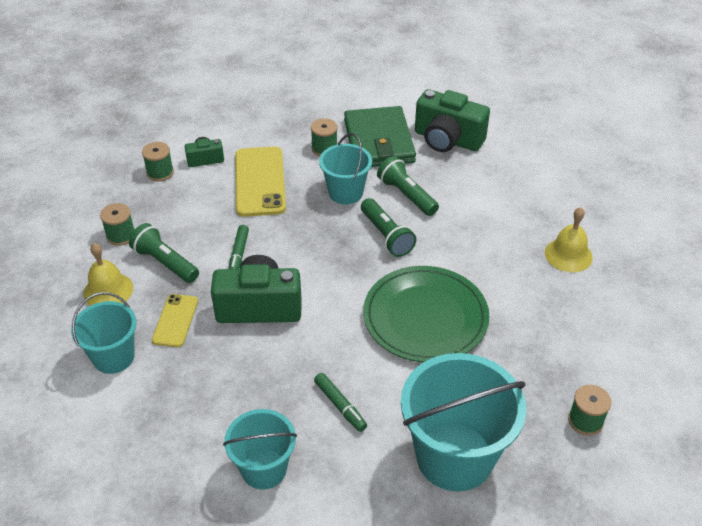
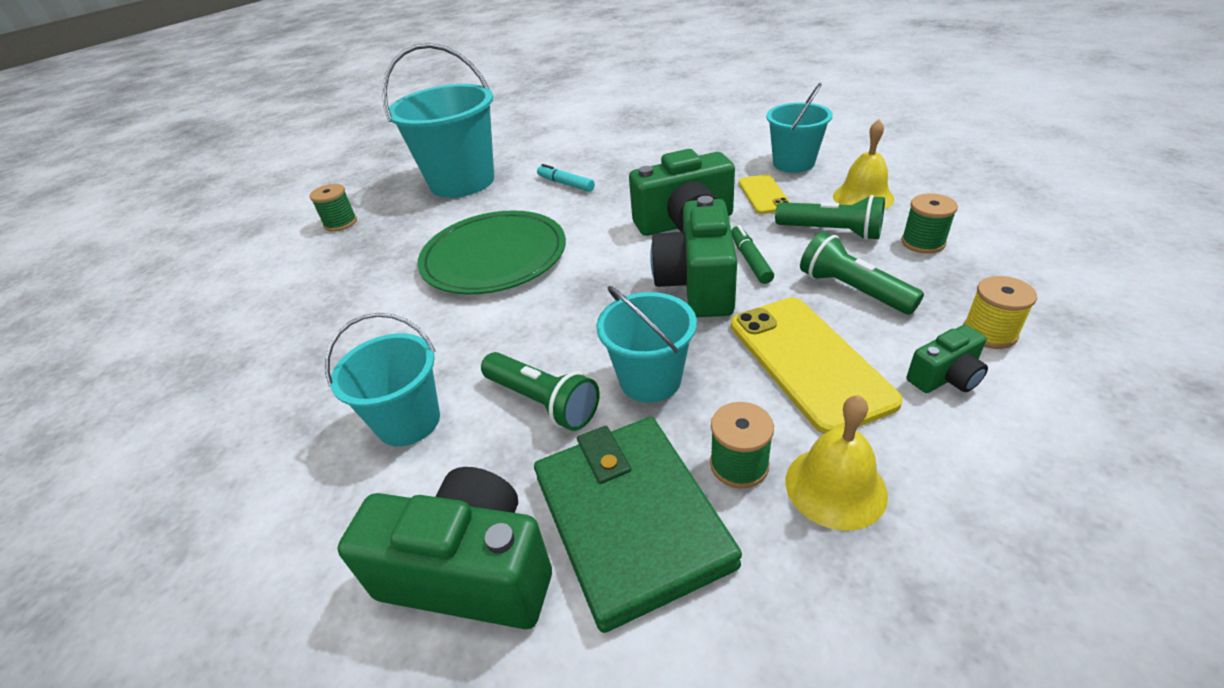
camera: 170 degrees right, 5 degrees down
(160, 173) = (989, 333): green spool -> yellow spool
(264, 469) = (612, 146): turquoise bucket -> turquoise bucket (408, 421)
(285, 245) = (697, 284): none -> green camera
(340, 406) = (566, 184): green marker -> turquoise marker
(386, 236) = (561, 329): green flashlight -> green flashlight (852, 290)
(568, 255) = (288, 369): yellow bell -> yellow bell (835, 487)

